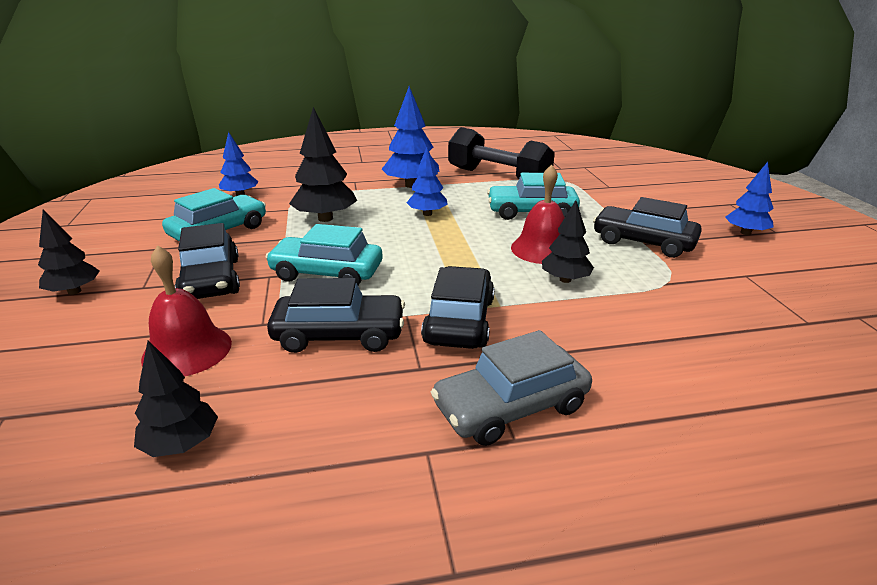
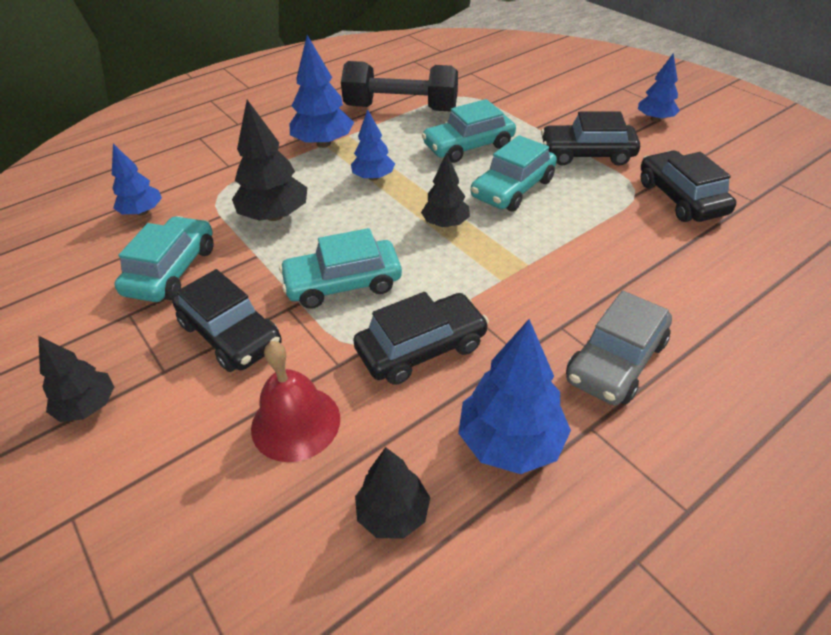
camera: 25 degrees left, 15 degrees up
(338, 432) = (510, 442): none -> blue tree
(459, 320) = (509, 293): black car -> black car (680, 198)
(542, 249) = (513, 189): red bell -> turquoise car
(565, 279) = (557, 218): black tree -> black tree (445, 224)

